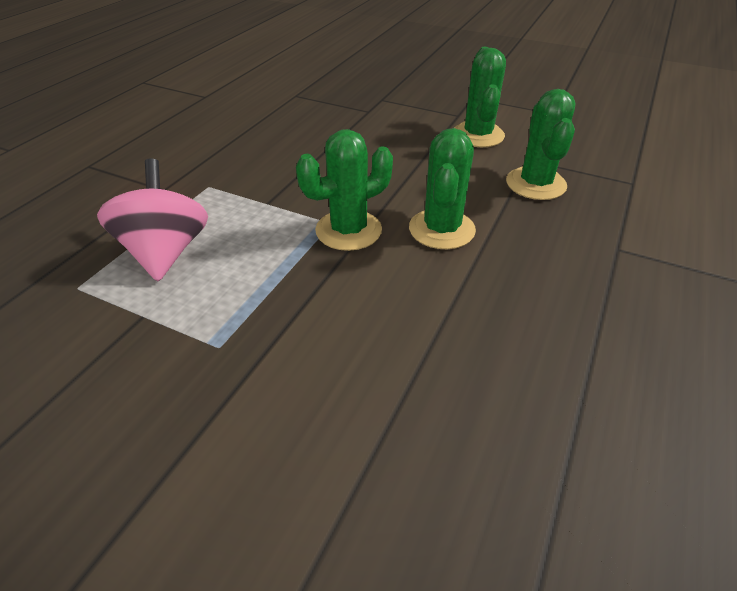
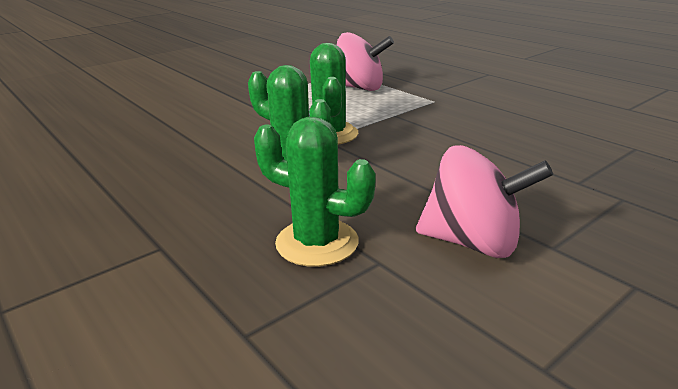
camera: 115 degrees right, 15 degrees down
(478, 135) = (473, 242): green cactus -> pink spinning top

